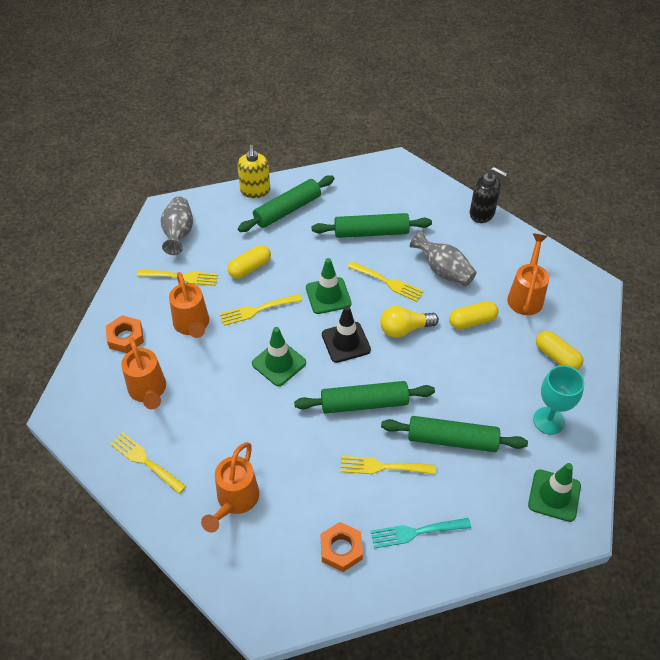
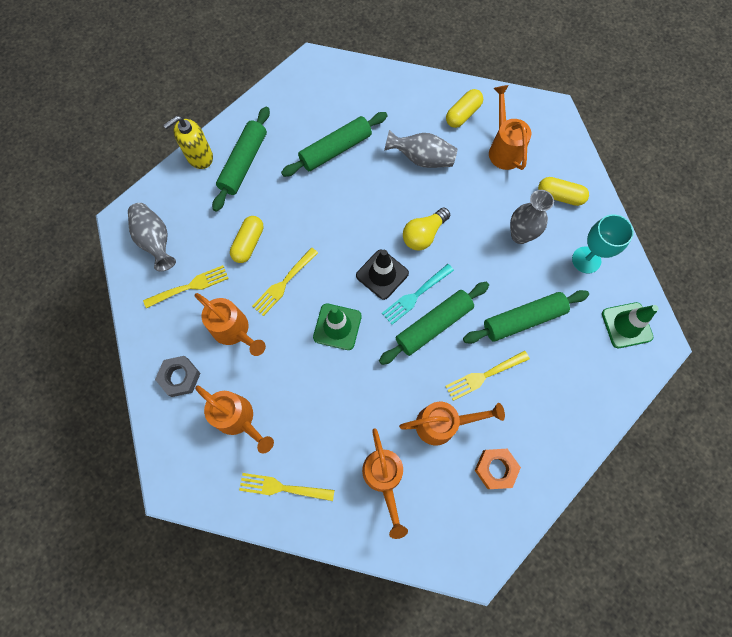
camera: 30 degrees left, 20 degrees up
(125, 337) = (180, 377): orange nut -> grey nut
(255, 191) = (199, 157): yellow soap dispenser -> yellow soap dispenser turned 90 degrees clockwise
(317, 486) = (442, 424): none -> orange watering can
(328, 296) = (338, 235): green traffic cone -> none
(387, 282) = (381, 195): yellow fork -> none
(416, 532) = (543, 419): turquoise fork -> turquoise fork (415, 295)
(472, 321) = (474, 197): yellow capsule -> yellow capsule (463, 114)
(482, 213) = (420, 82): black soap dispenser -> none
(495, 370) = (520, 235): none -> grey vase

